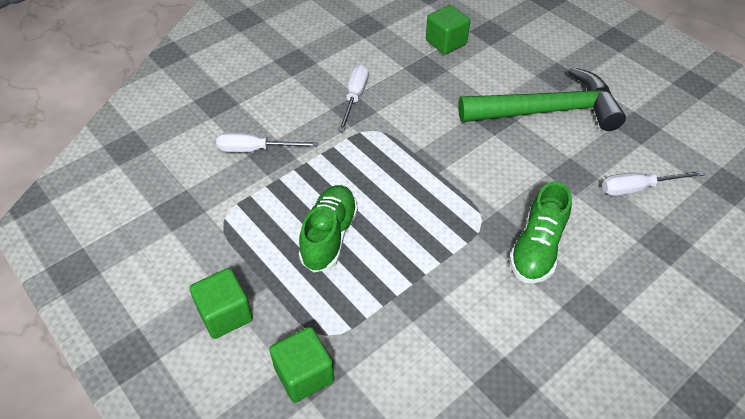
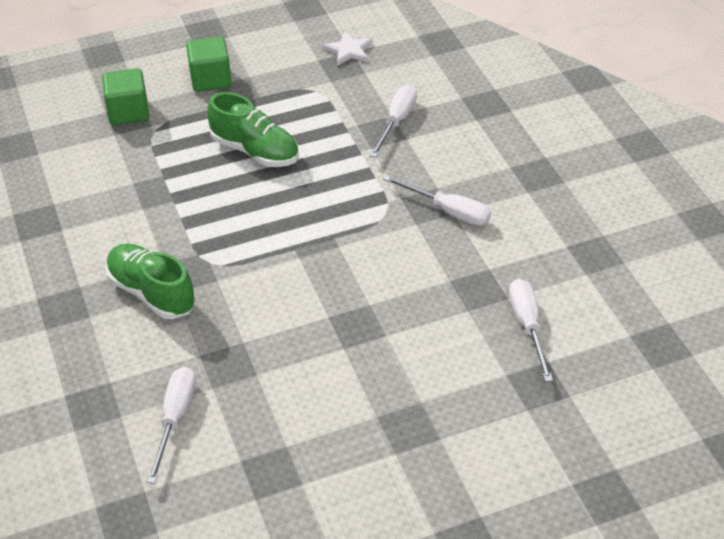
camera: 110 degrees right, 5 degrees down
(152, 210) = (349, 50): none -> white star
(446, 42) = (527, 326): green cube -> white screwdriver
(547, 111) = (344, 384): green hammer -> none

